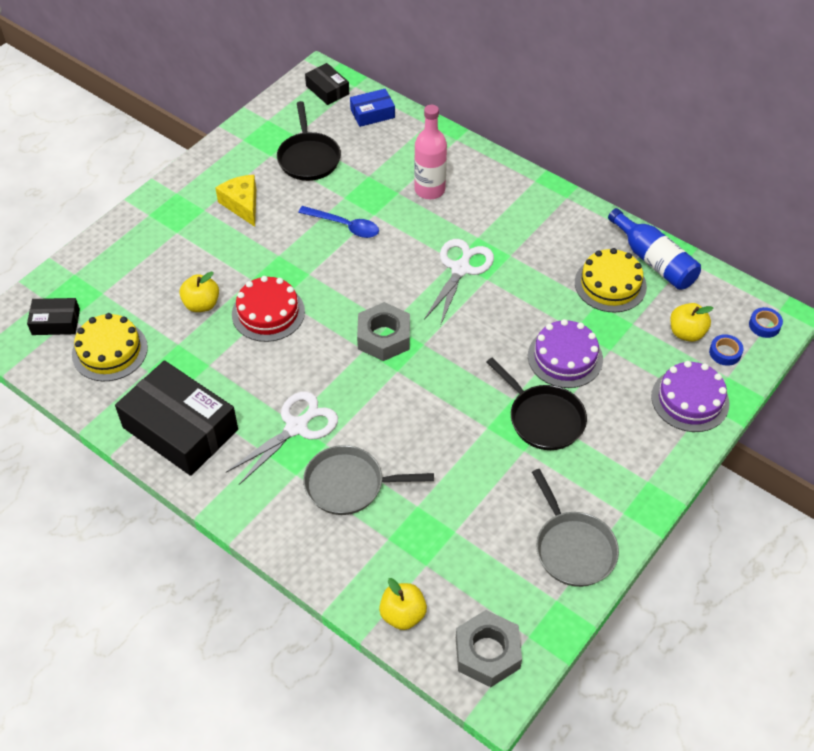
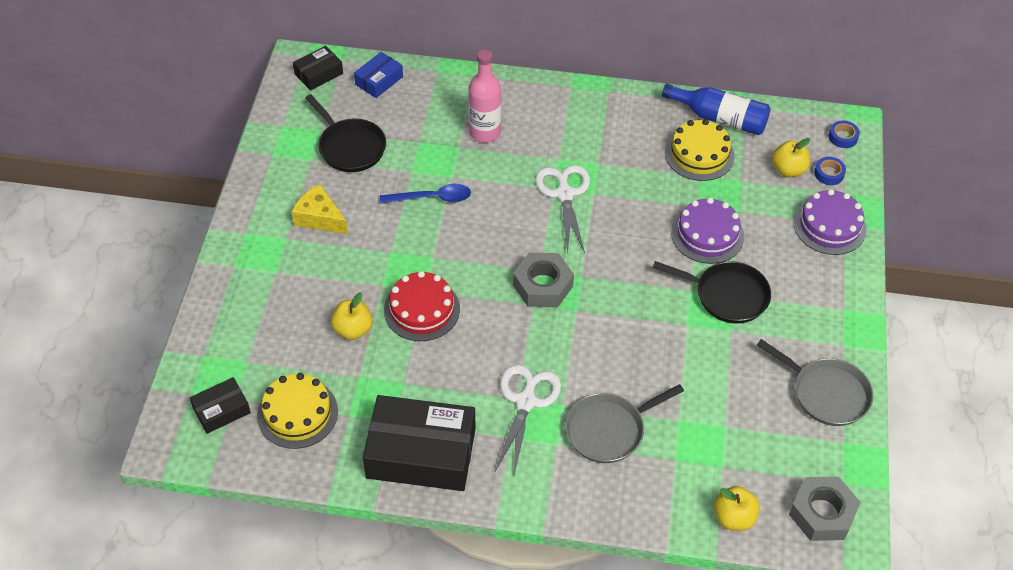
camera: 30 degrees left, 0 degrees up
(327, 90) = (319, 74): black box -> black box turned 60 degrees counterclockwise

